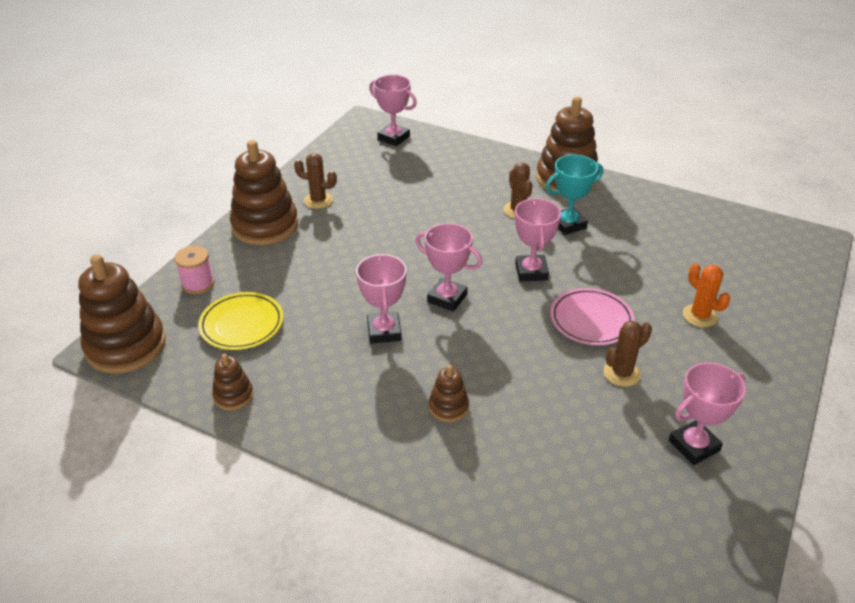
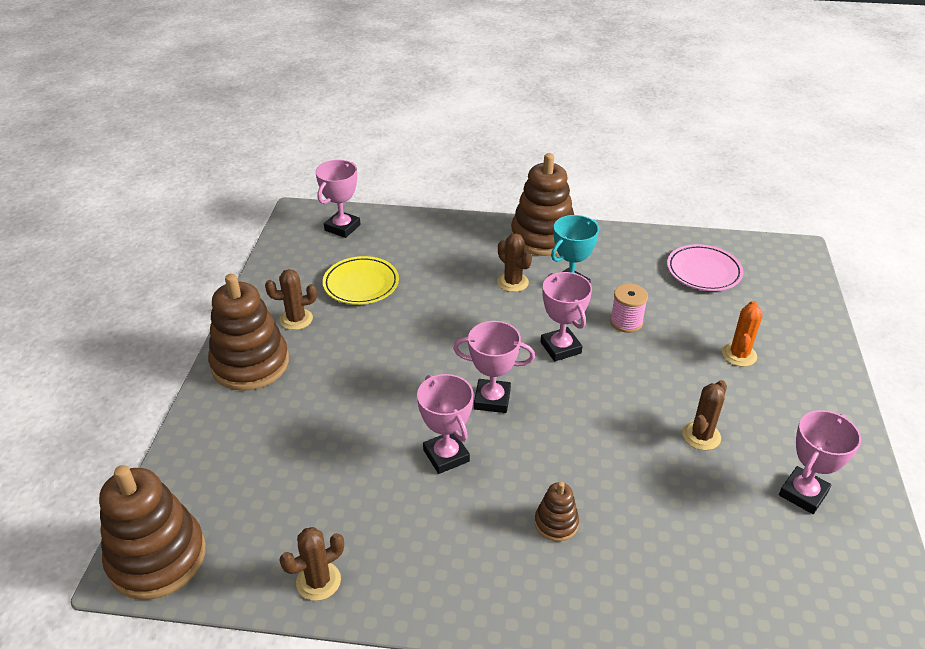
camera: 20 degrees left, 0 degrees up
(198, 284) = (207, 455): pink spool -> pink spool (626, 322)
(233, 395) = (318, 581): brown stacking toy -> brown cactus
(242, 324) = (284, 491): yellow plate -> yellow plate (361, 284)
(393, 138) = (342, 227): pink trophy -> pink trophy turned 75 degrees counterclockwise
(591, 320) = (644, 386): pink plate -> pink plate (703, 271)
(699, 316) = (739, 355): orange cactus -> orange cactus turned 75 degrees clockwise

